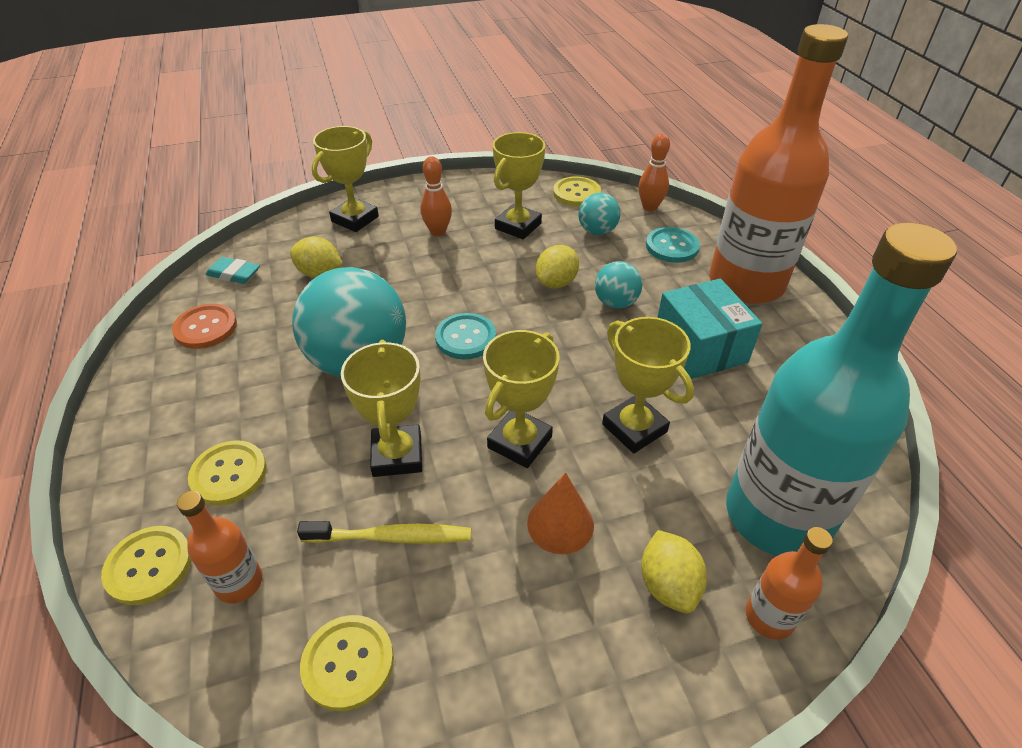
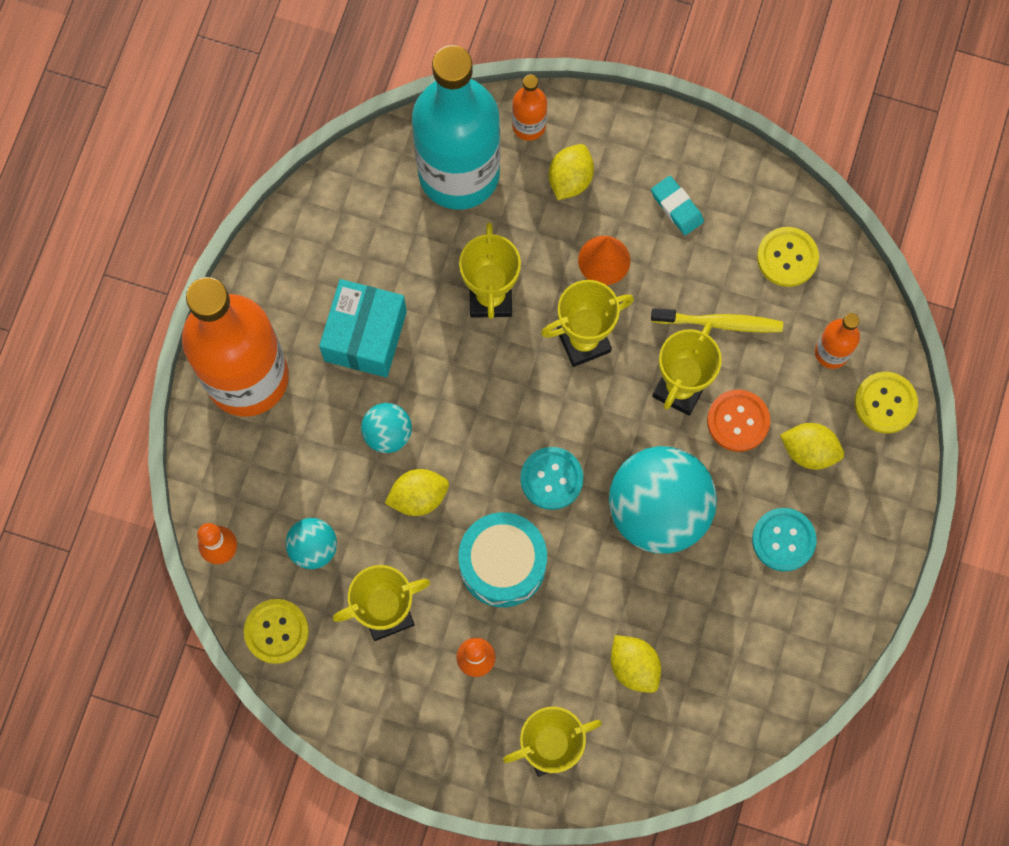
camera: 145 degrees left, 30 degrees up
(206, 328) = (773, 648): orange button -> orange button (738, 421)
(229, 474) = (809, 451): yellow button -> yellow lemon
(234, 274) = (718, 724): turquoise eraser -> turquoise eraser (677, 207)
(391, 537) = (720, 323): yellow toothbrush -> yellow toothbrush turned 150 degrees clockwise
(461, 278) = (502, 564): none -> turquoise drum
(672, 246) = (263, 473): turquoise button -> turquoise button (783, 540)

